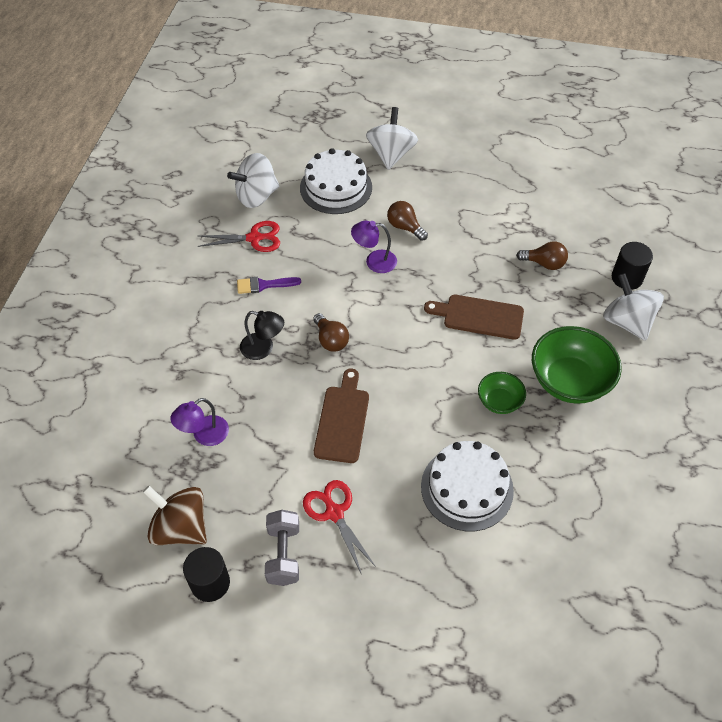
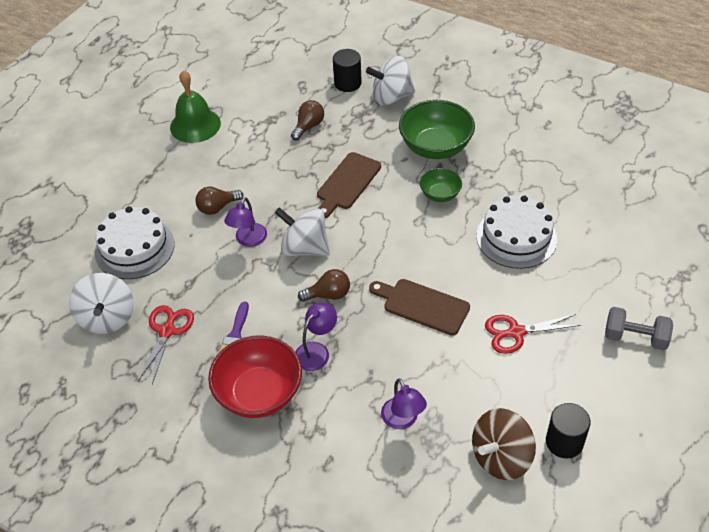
camera: 70 degrees left, 5 degrees down
(207, 320) = (259, 393): none -> red bowl
(263, 348) = (316, 351): black lamp -> purple lamp
(283, 554) = (548, 379): grey dumbbell -> grey dumbbell (635, 338)
(391, 154) = (115, 194): white spinning top -> white spinning top (305, 248)
(502, 178) = (195, 125): none -> green bell

